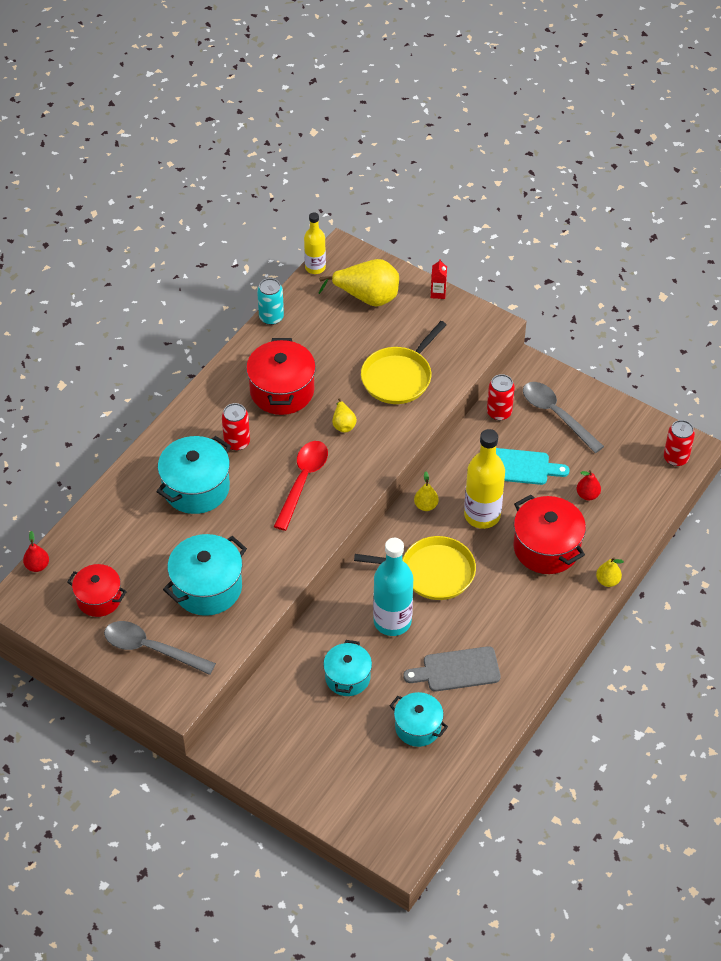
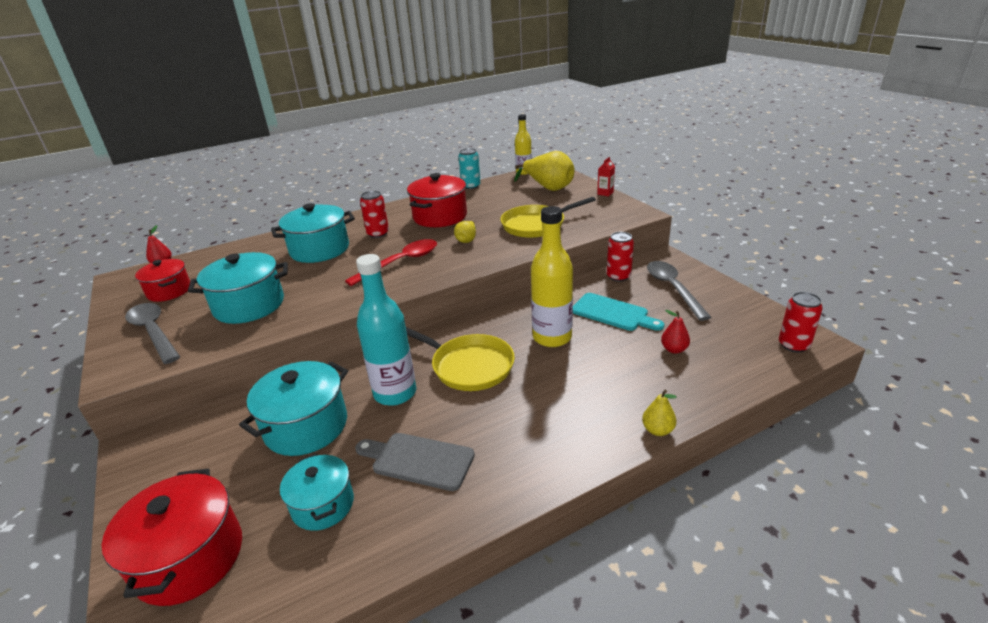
camera: 30 degrees right, 20 degrees down
(347, 677) = (306, 426): turquoise pot -> turquoise pot, size x1.55
(426, 505) = (504, 318): yellow pear -> none
(546, 548) = (602, 379): red pot -> red pot (189, 558)

